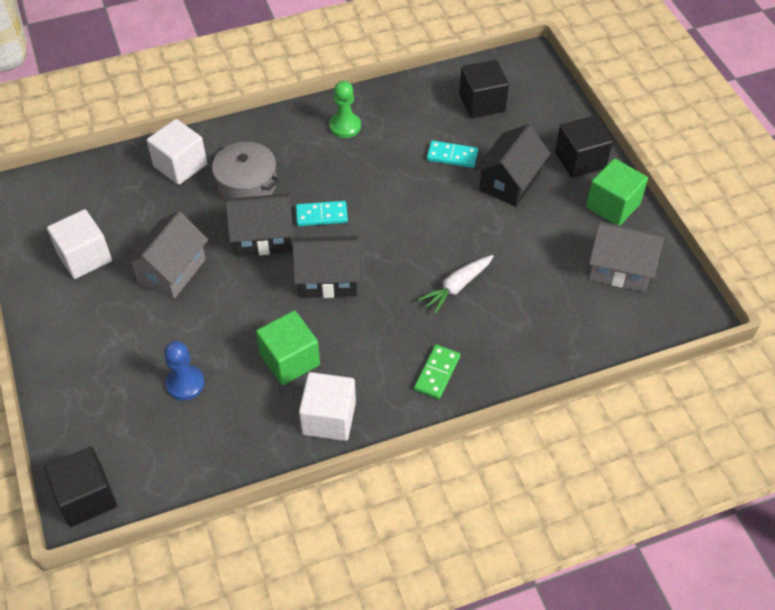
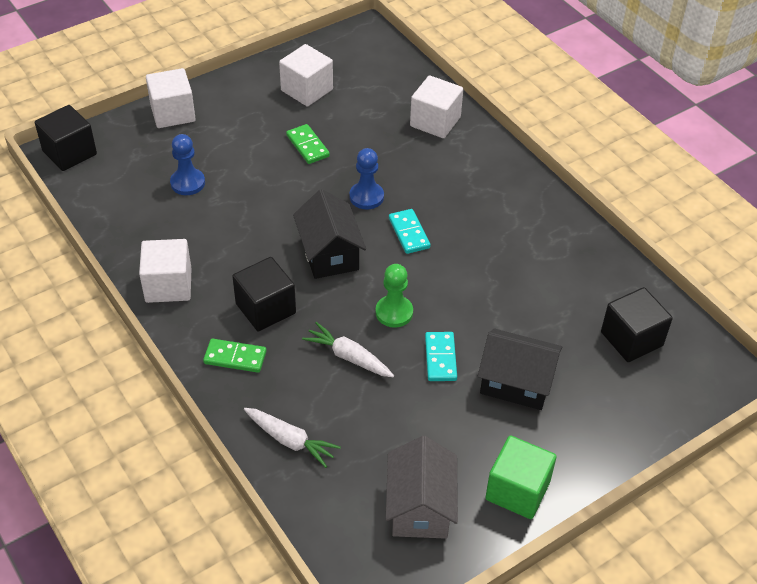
camera: 75 degrees right, 5 degrees down
(64, 385) = (173, 113): none -> white cube
(172, 271) = (308, 146): grey house -> green domino
(247, 184) = (429, 171): grey pot -> none
(263, 237) = (366, 197): black house -> blue pawn
(290, 360) = (227, 245): green cube -> none
(345, 126) = (539, 227): green pawn -> green pawn (394, 312)
(452, 156) = (534, 324): turquoise domino -> turquoise domino (440, 358)
(539, 345) = (290, 440): none -> white carrot
(580, 160) = (579, 448): black cube -> black cube (265, 308)

